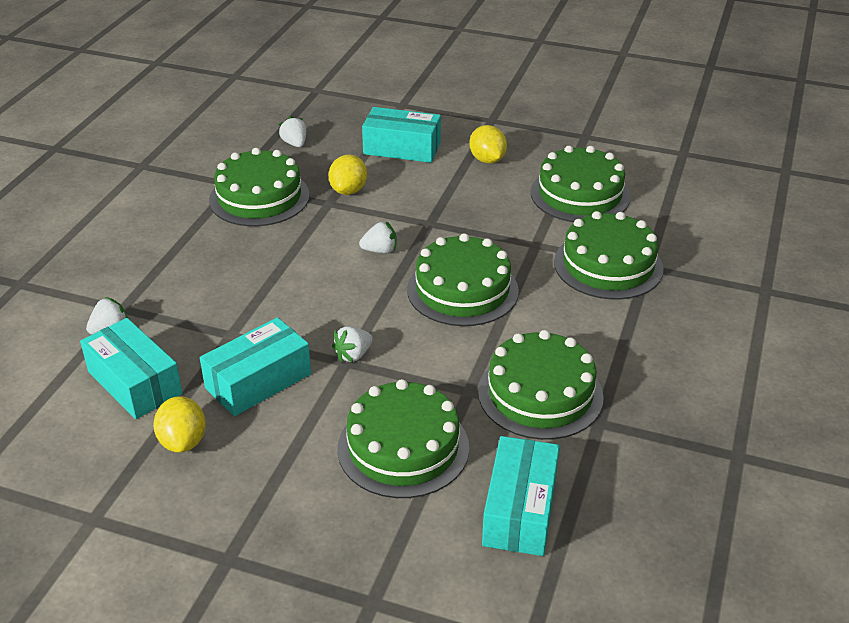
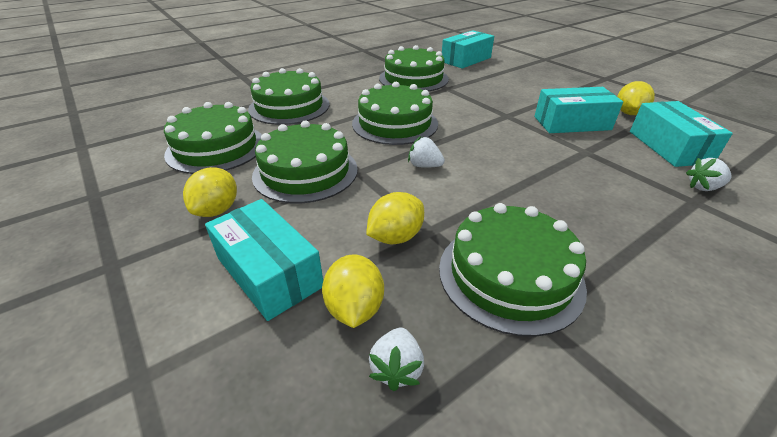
camera: 145 degrees left, 0 degrees up
(336, 153) = (355, 308): none -> yellow lemon
(353, 355) = (500, 117): white strawberry -> none
(403, 447) = (500, 82): green cake -> green cake (305, 172)

